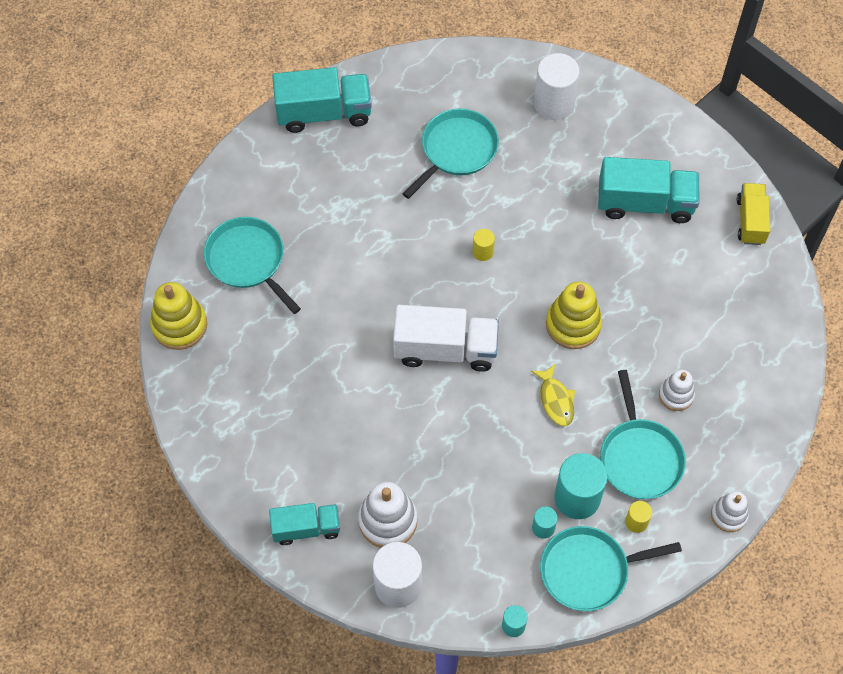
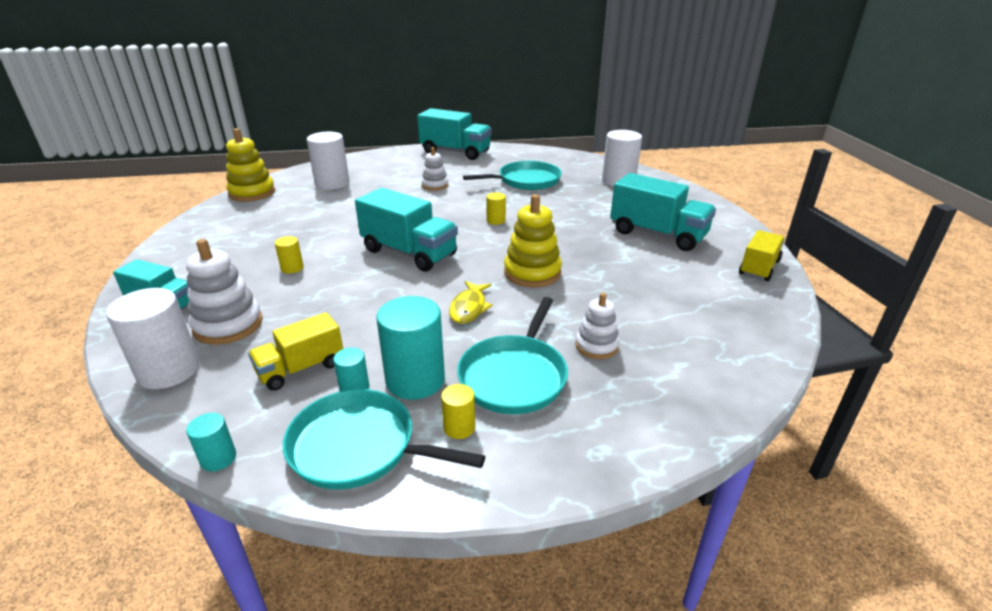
camera: 30 degrees right, 30 degrees down
(248, 260) = (332, 183): turquoise pan -> white cylinder
(362, 426) = (292, 268): none -> yellow cylinder
(445, 349) = (409, 253): white truck -> turquoise truck
(489, 531) = (301, 368): none -> yellow truck
(729, 515) = (583, 472): white stacking toy -> white stacking toy (435, 185)

